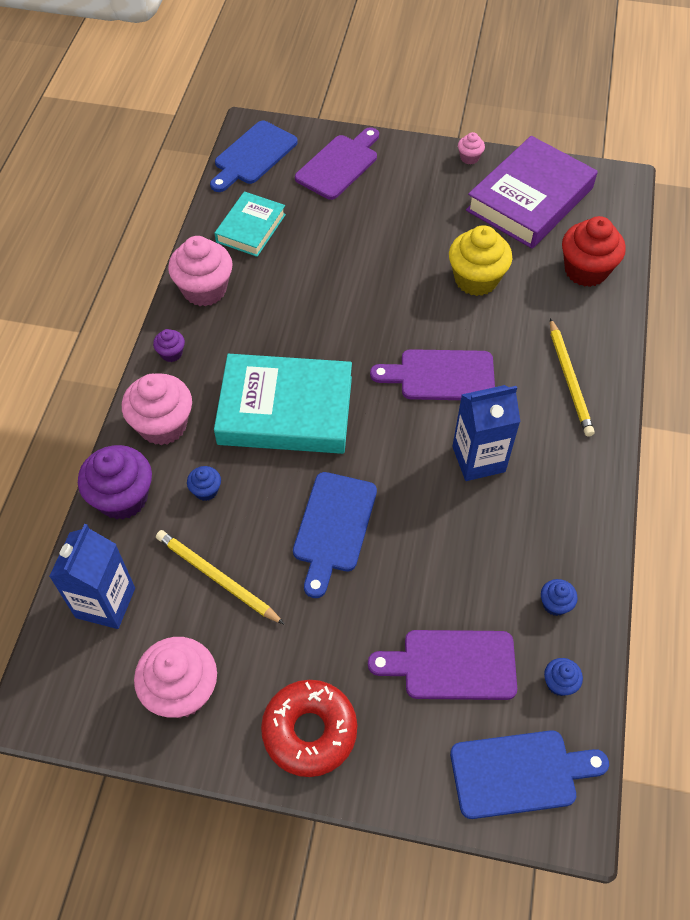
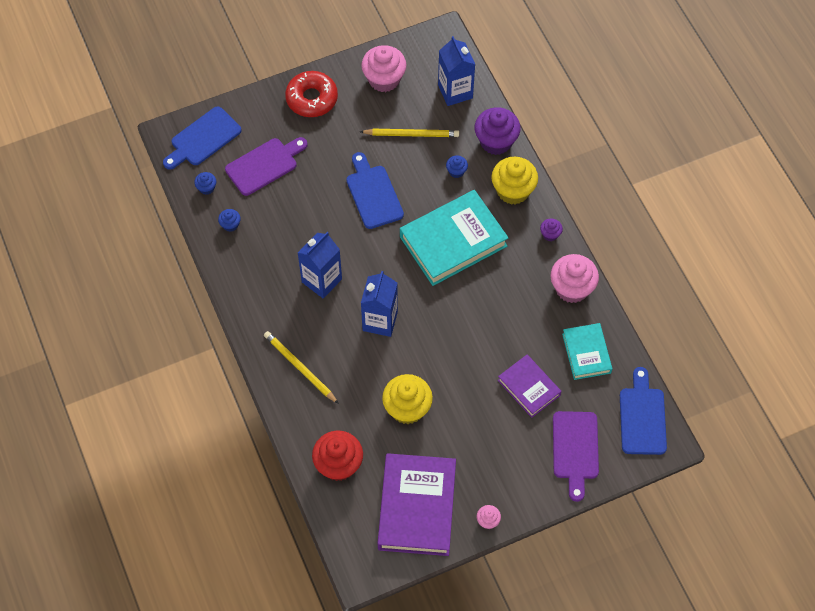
camera: 145 degrees right, 5 degrees up
(163, 425) = (513, 190): pink cupcake -> yellow cupcake
(336, 231) = (529, 388): none -> purple book
(441, 375) = (380, 321): purple cutting board -> blue carton

